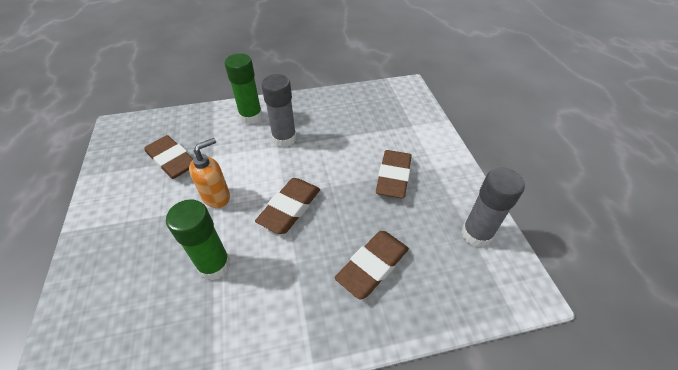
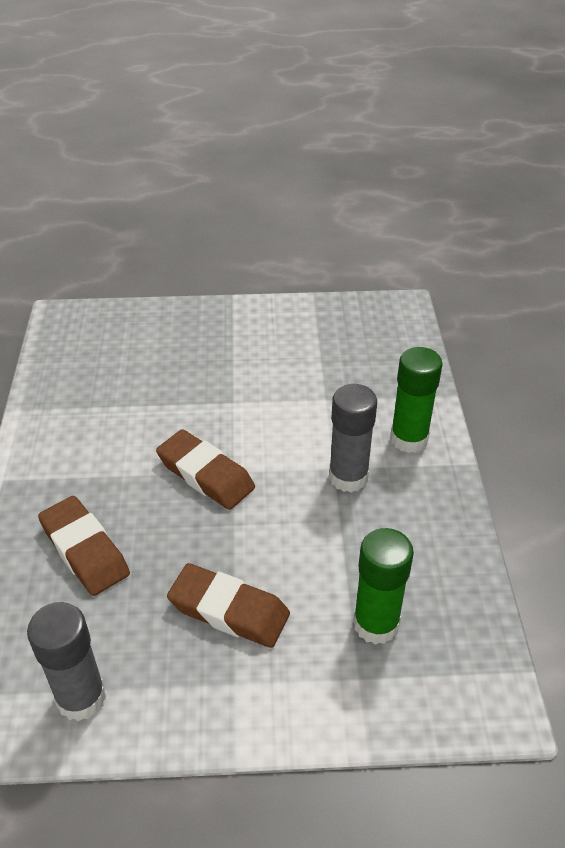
camera: 100 degrees right, 5 degrees down
(172, 160) = (323, 361): brown eraser -> none
(214, 265) = (146, 405): green glue stick -> green glue stick (376, 624)
(217, 197) = (247, 405): orange soap dispenser -> none

